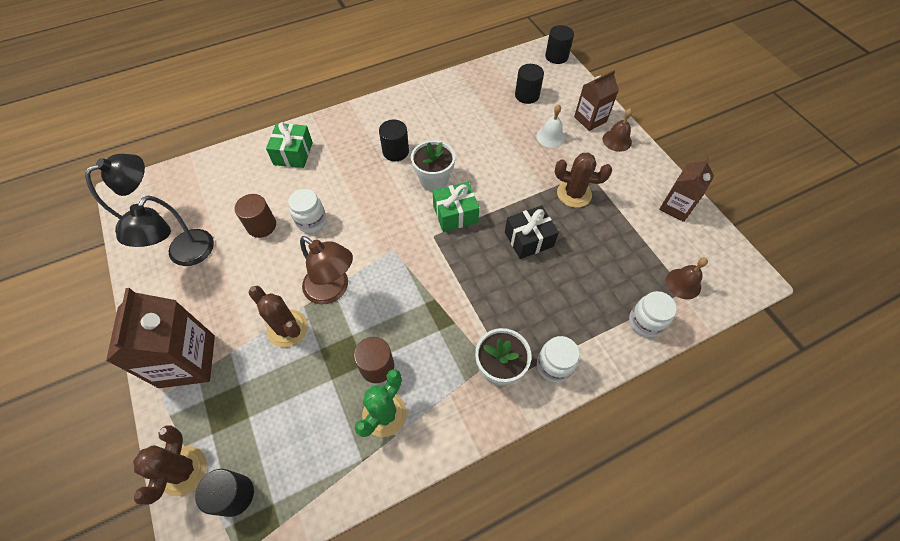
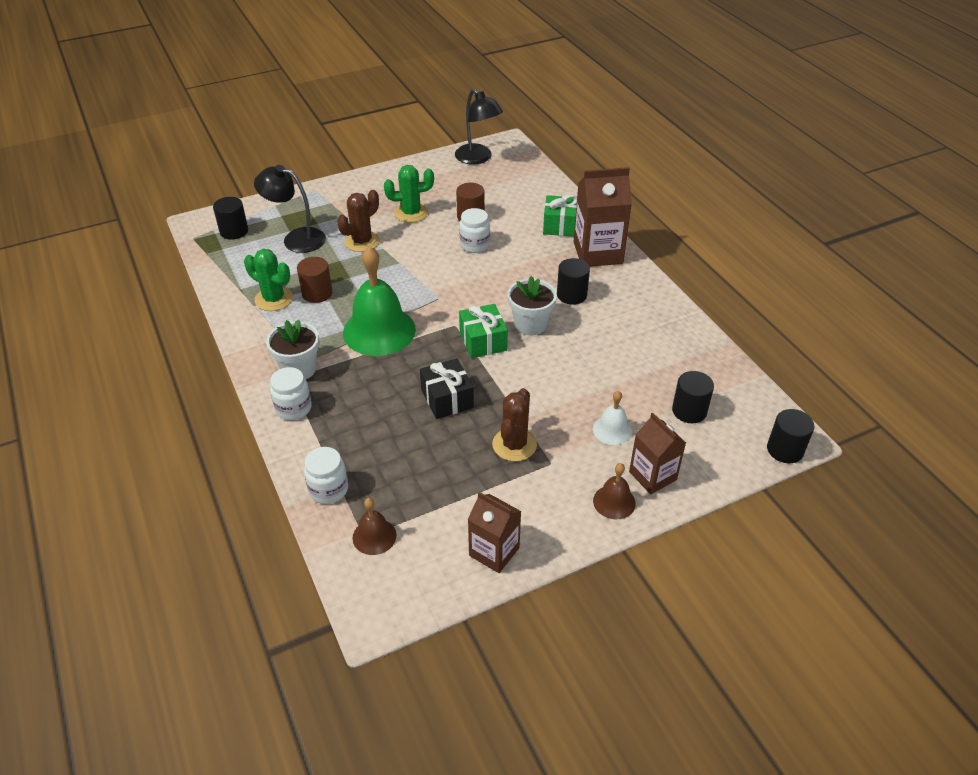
camera: 90 degrees right, 15 degrees down
(183, 470) = (258, 207): brown cactus -> none
(186, 256) = (440, 182): black lamp -> black lamp (296, 238)
(187, 361) = (342, 197): brown carton -> brown carton (598, 253)
(241, 282) = (411, 213): none -> green cactus
(333, 290) = (397, 263): brown lamp -> none
(440, 299) = (379, 331): none -> green bell

